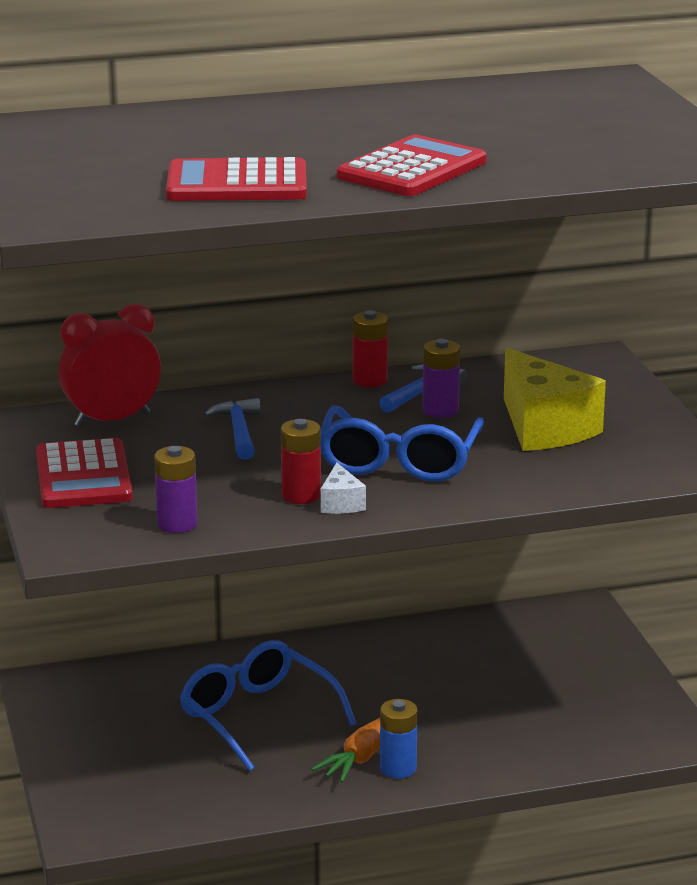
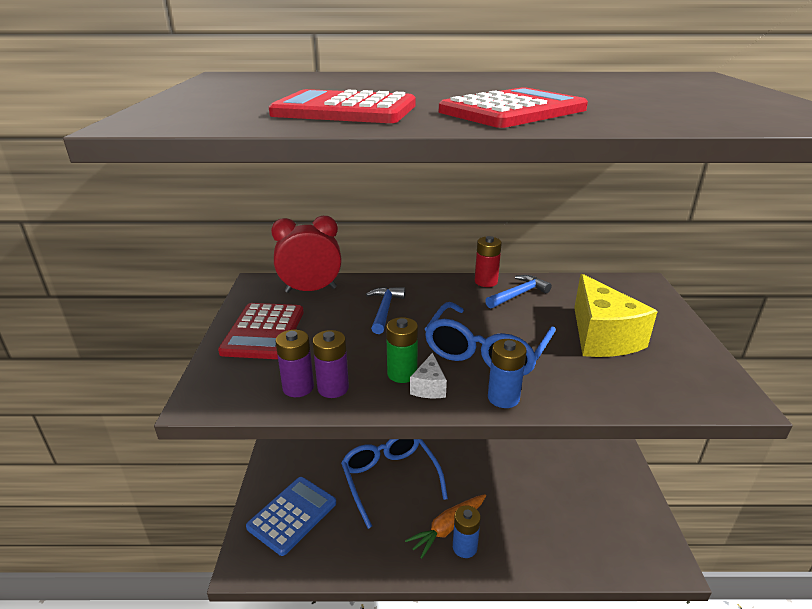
camera: 15 degrees right, 5 degrees up
(124, 776) = (292, 515): none -> blue calculator
(301, 495) = (402, 374): red battery -> green battery
(435, 502) = (503, 398): none -> blue battery
(440, 410) = (527, 311): purple battery -> purple battery (333, 388)

